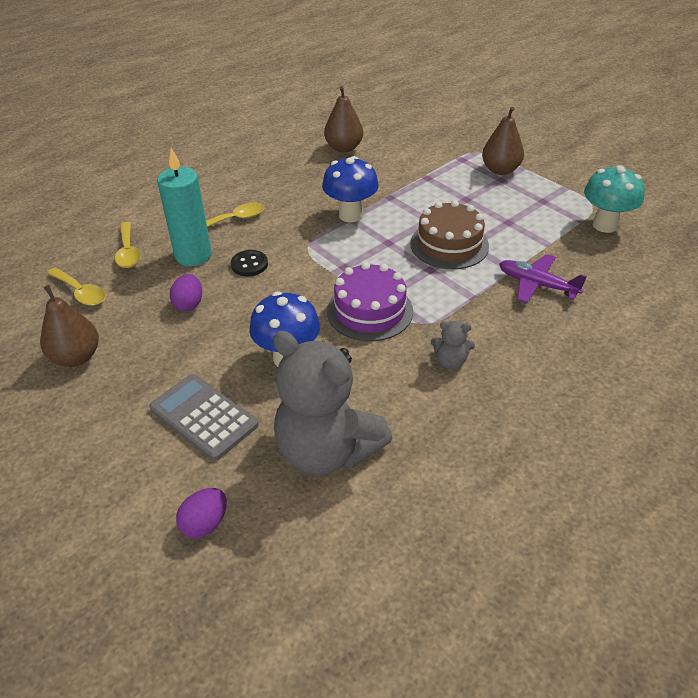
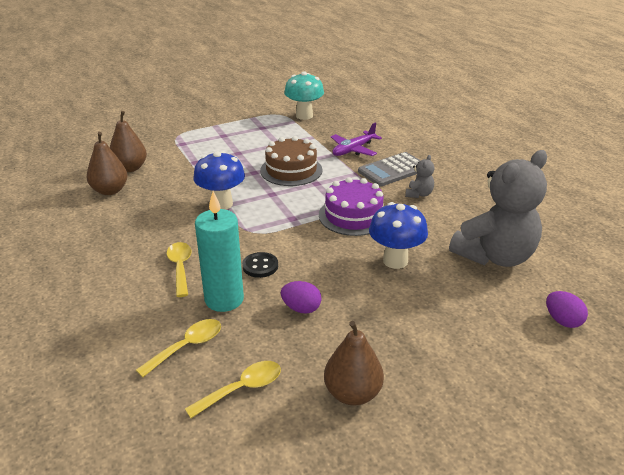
camera: 75 degrees left, 10 degrees down
(128, 252) = (187, 347): yellow spoon -> yellow spoon turned 45 degrees counterclockwise
(203, 417) = (453, 312): grey calculator -> grey calculator (393, 170)
(500, 170) = (211, 133): brown pear -> brown pear (130, 168)

